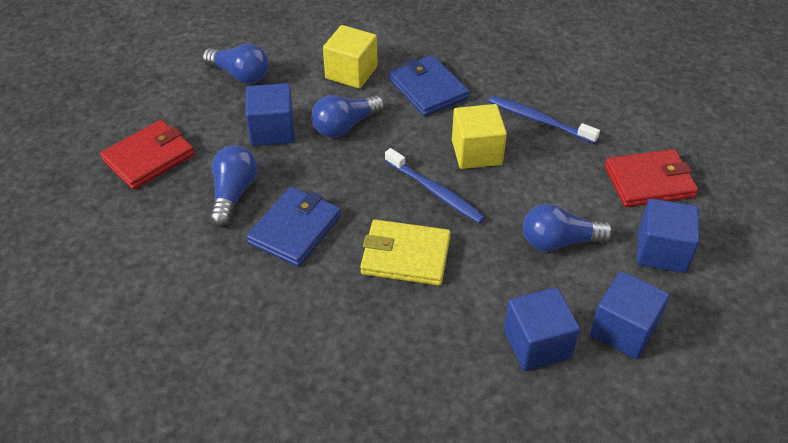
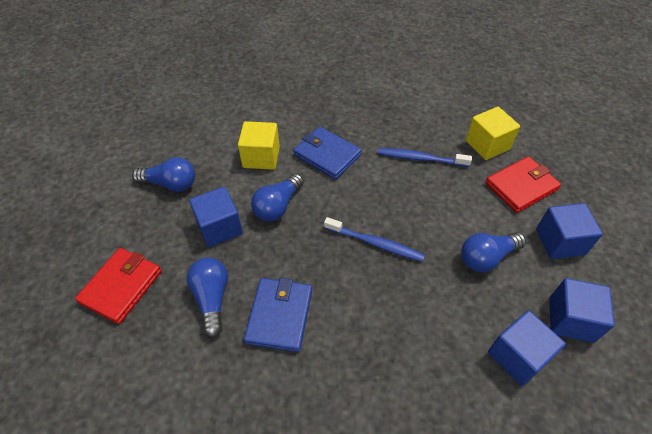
camera: 20 degrees left, 5 degrees up
(406, 255) = (380, 310): yellow wallet -> none
(476, 152) = (389, 199): yellow cube -> yellow cube (487, 145)

